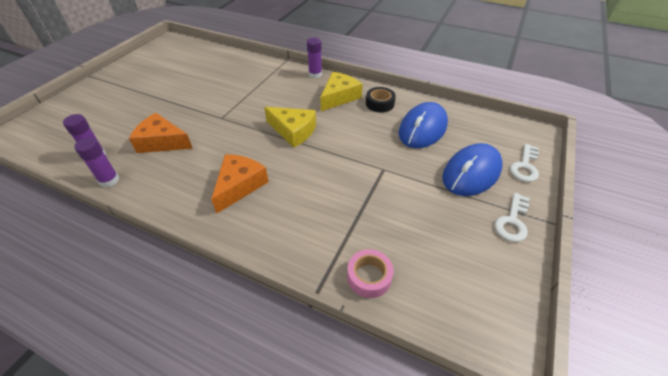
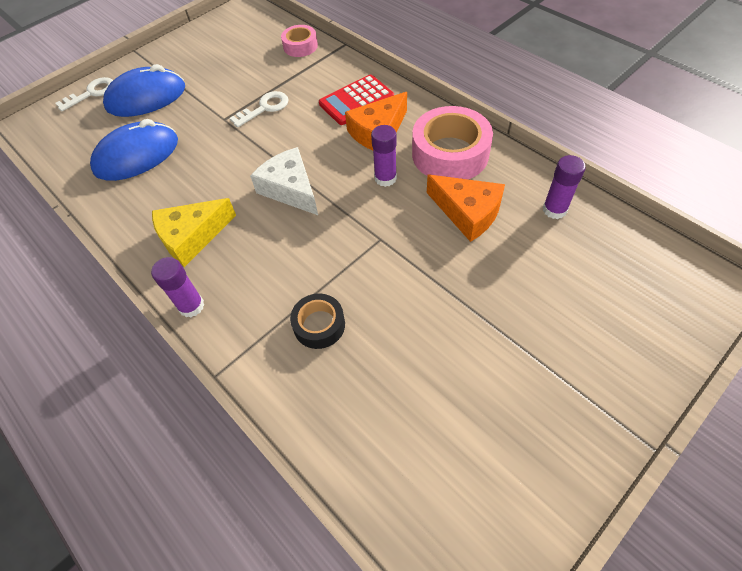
camera: 155 degrees left, 10 degrees up
(109, 180) = (526, 169): purple glue stick -> purple glue stick (385, 178)
(173, 180) = (450, 154): none -> pink tape
(270, 213) = (356, 100): none -> red calculator
(293, 131) = (290, 189): yellow cheese -> white cheese
(379, 103) = (148, 208): black tape -> black tape (319, 325)
(512, 221) = (162, 57): white key -> white key (264, 108)

